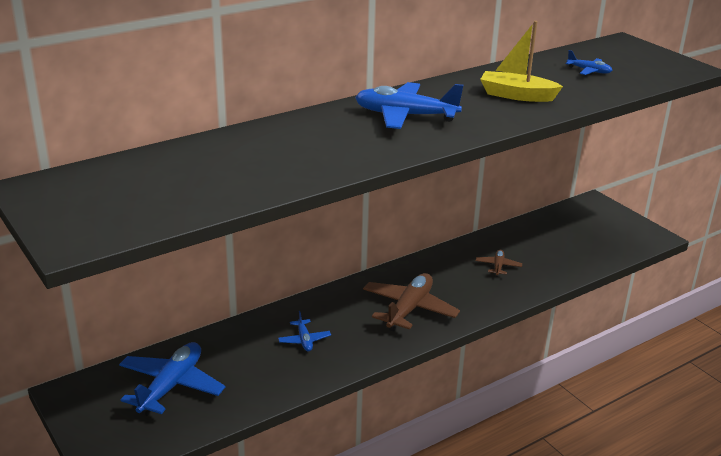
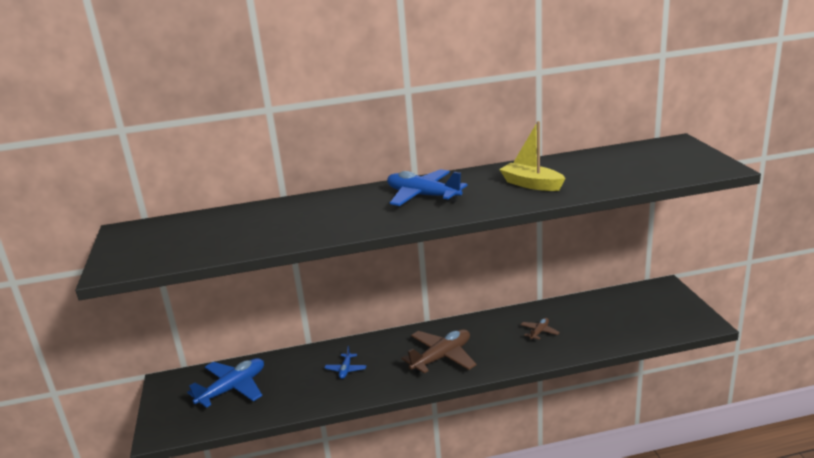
camera: 25 degrees right, 5 degrees down
(589, 71) = (618, 166): blue plane -> none

